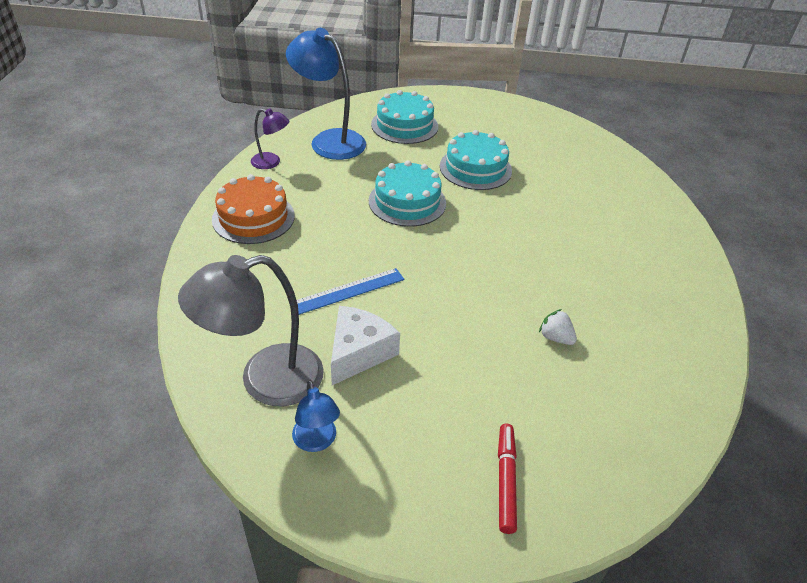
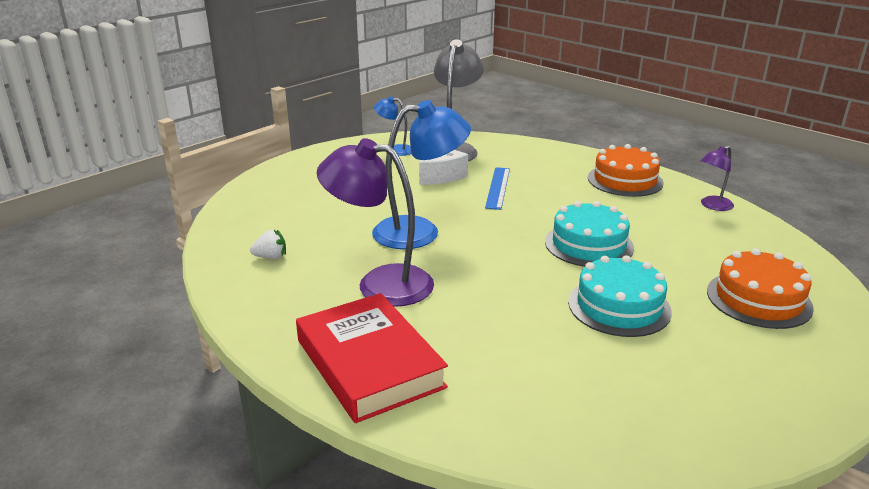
camera: 130 degrees right, 15 degrees down
(329, 140) = (743, 243): blue lamp -> blue lamp (420, 232)
(404, 125) = (758, 299): turquoise cake -> orange cake
(505, 480) = (296, 181): red marker -> none
(555, 337) = (350, 238): white strawberry -> white strawberry (271, 257)
(587, 278) = (380, 283): none -> purple lamp
(658, 237) = (369, 363): none -> red book

